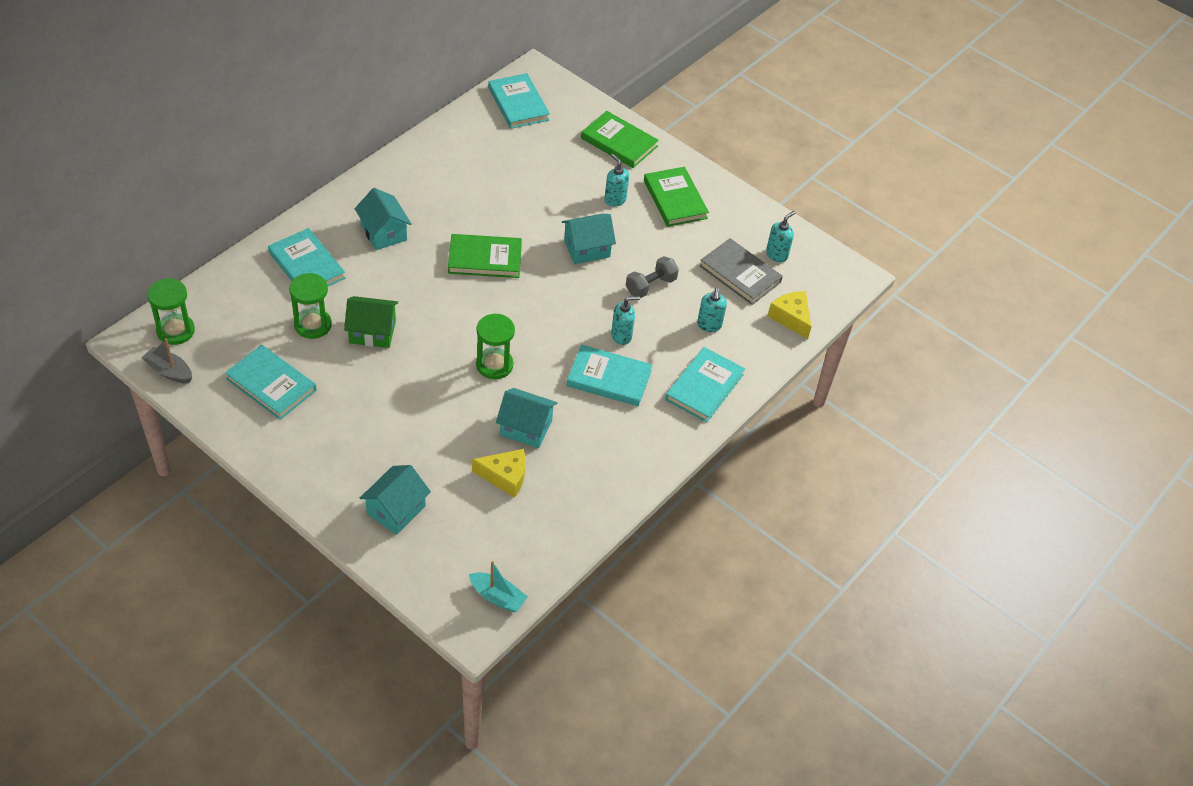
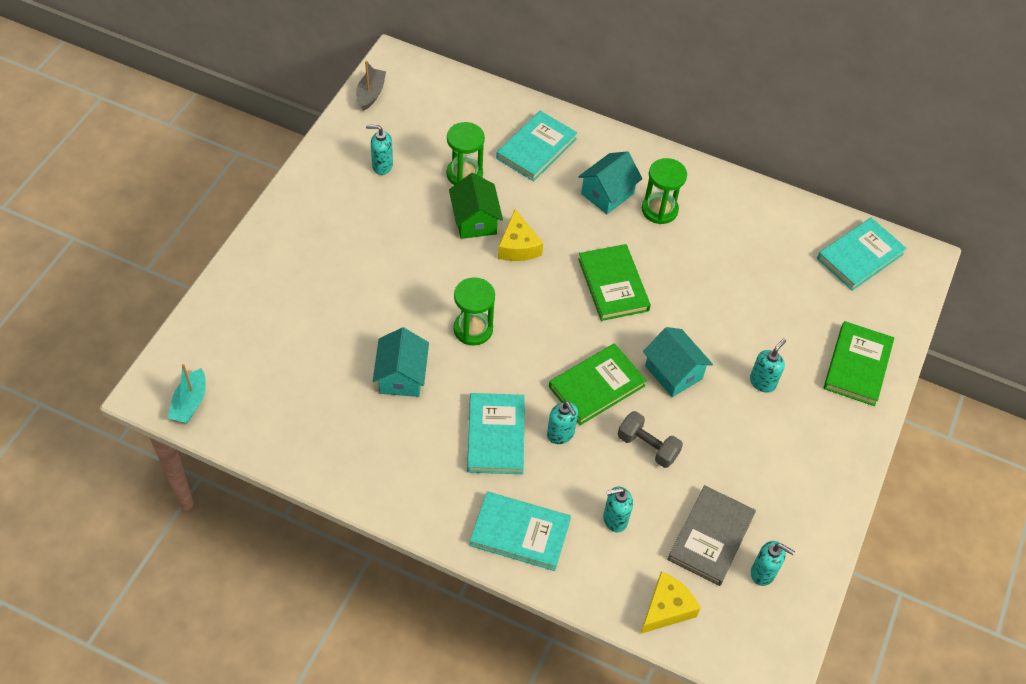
camera: 75 degrees right, 5 degrees up
(175, 331) = (417, 84): green hourglass -> green hourglass (659, 210)
(271, 384) = (382, 166): turquoise book -> turquoise soap dispenser
(396, 510) = (269, 297): turquoise house -> none
(505, 476) = (334, 374): yellow cheese -> yellow cheese (518, 246)
(675, 199) = (796, 443): green book -> green book (596, 386)

